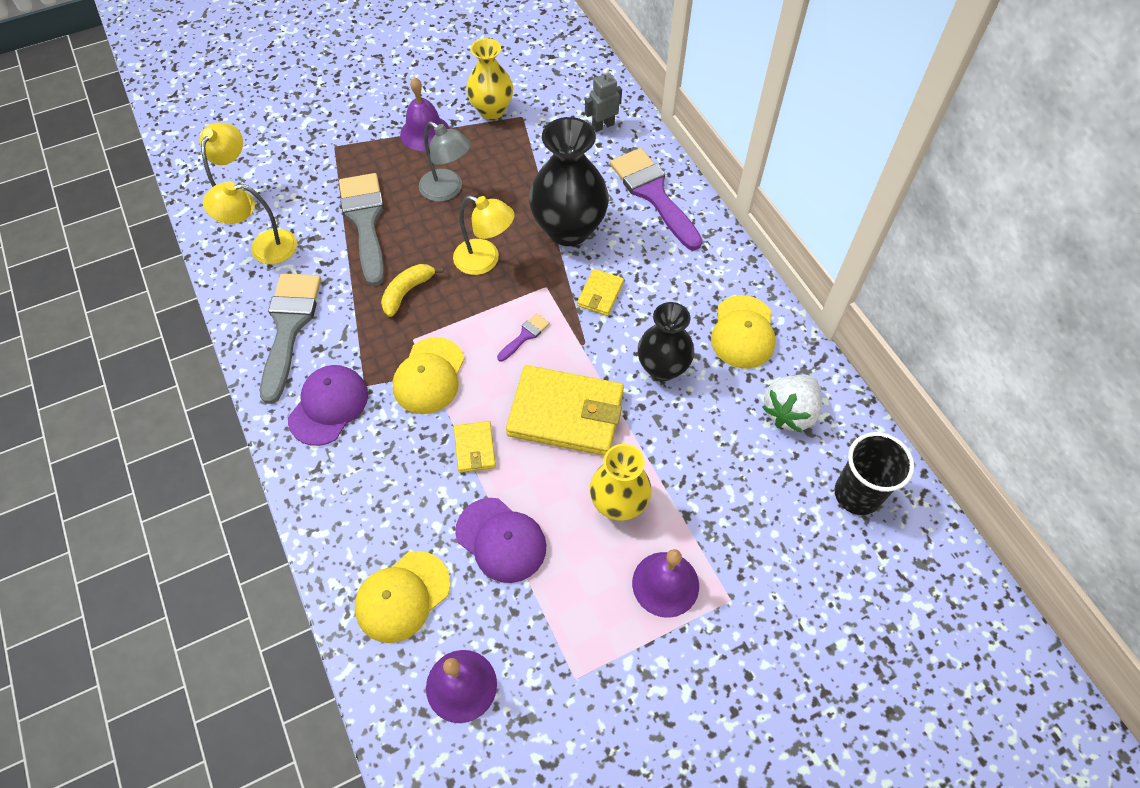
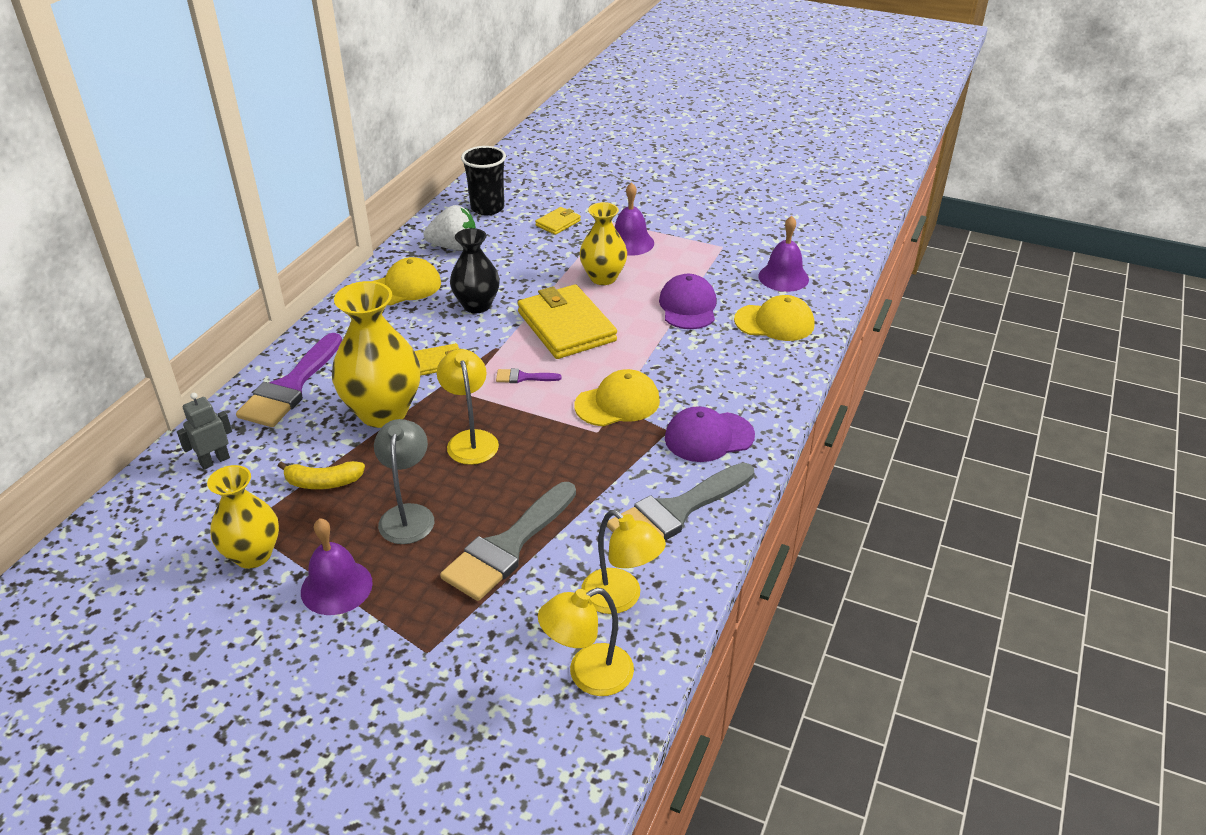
camera: 130 degrees left, 20 degrees down
(407, 292) = (556, 464): yellow banana -> yellow banana (323, 482)
(474, 448) = (644, 349): yellow wallet -> yellow wallet (558, 223)
(568, 229) = (383, 412): black vase -> yellow vase
(603, 126) = (214, 461): grey robot -> grey robot turned 120 degrees clockwise

